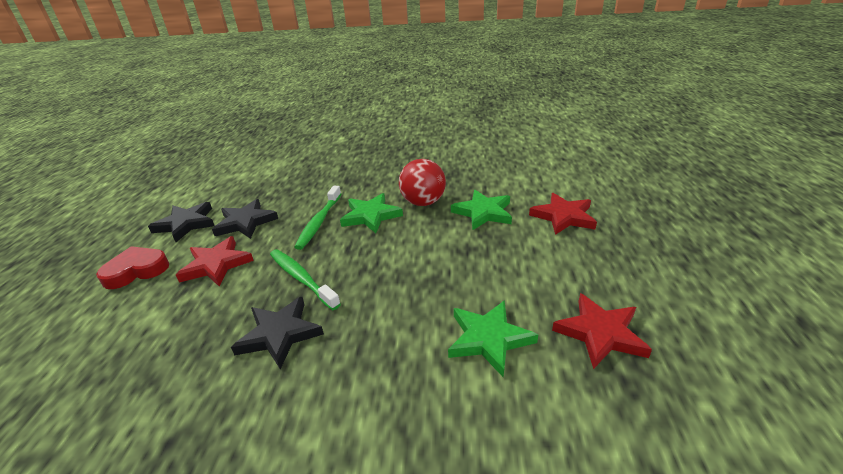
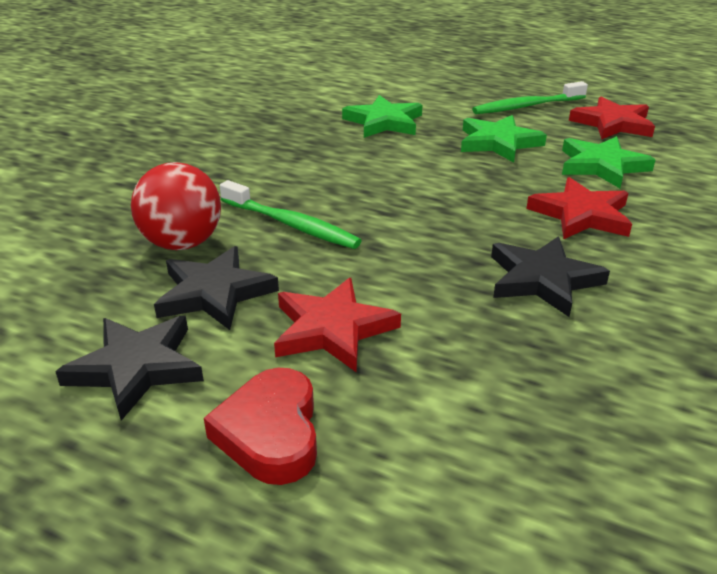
camera: 70 degrees left, 0 degrees up
(301, 278) = (432, 253): green toothbrush -> green toothbrush (527, 106)
(370, 216) = (317, 185): green star -> green star (498, 143)
(423, 202) = (321, 147): red ball -> red ball (182, 243)
(563, 217) = (431, 91): red star -> red star (581, 215)

